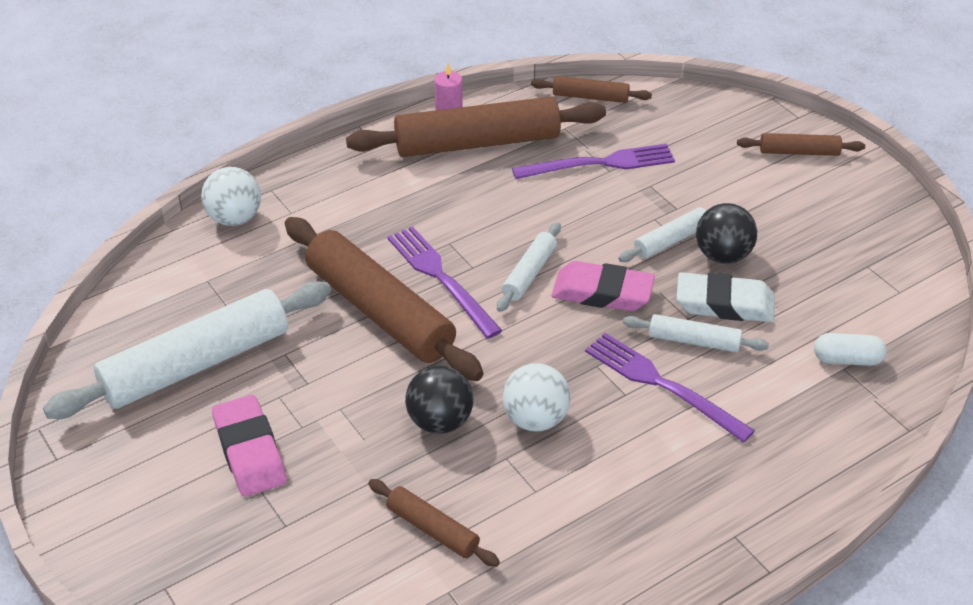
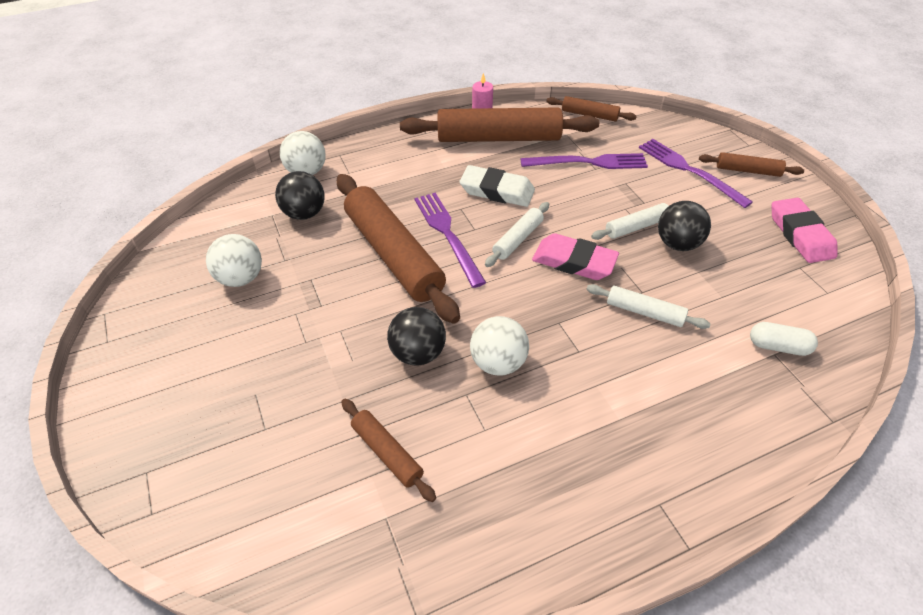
camera: 10 degrees right, 5 degrees up
(196, 364) = (241, 278): white rolling pin -> white ball
(250, 273) = (304, 213): none -> black ball
(250, 451) = (257, 357): pink eraser -> pink eraser (800, 234)
(663, 385) = (612, 347): purple fork -> purple fork (689, 171)
(724, 304) = (674, 284): white eraser -> white eraser (497, 191)

